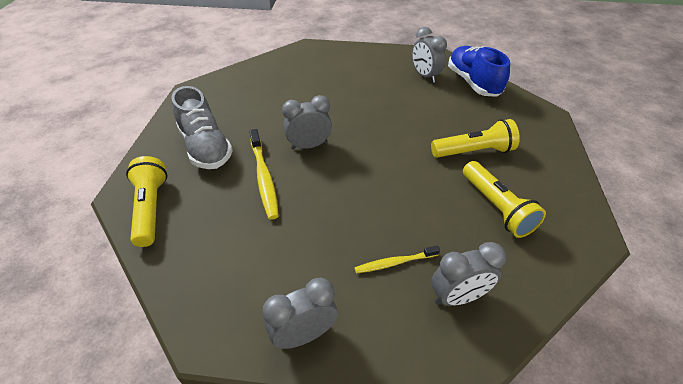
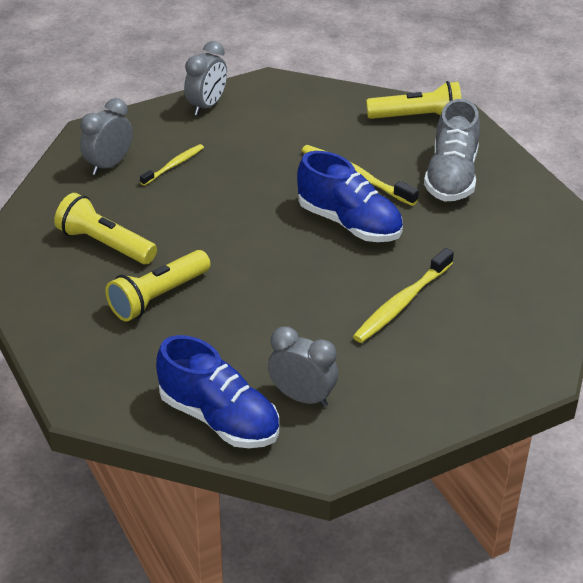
camera: 145 degrees right, 5 degrees down
(151, 208) = (417, 117): yellow flashlight -> yellow flashlight turned 45 degrees counterclockwise
(205, 147) = (451, 176): grey shoe -> grey shoe turned 105 degrees counterclockwise
(309, 146) = (349, 223): grey clock -> blue shoe
(332, 93) = (402, 303): none -> yellow toothbrush

